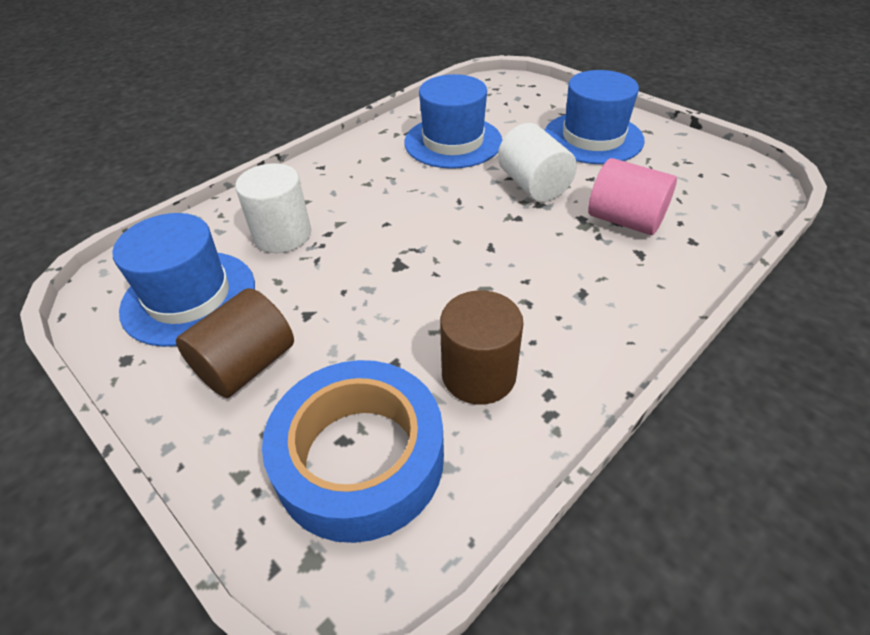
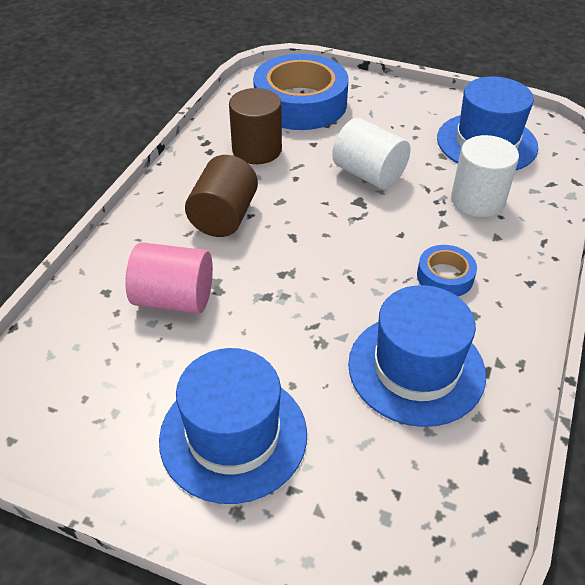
camera: 155 degrees right, 0 degrees up
(247, 365) = (401, 121): brown cylinder -> brown cylinder (224, 217)
(381, 184) = (445, 276): none -> blue tape
(533, 185) = (283, 320): white cylinder -> white cylinder (369, 174)

